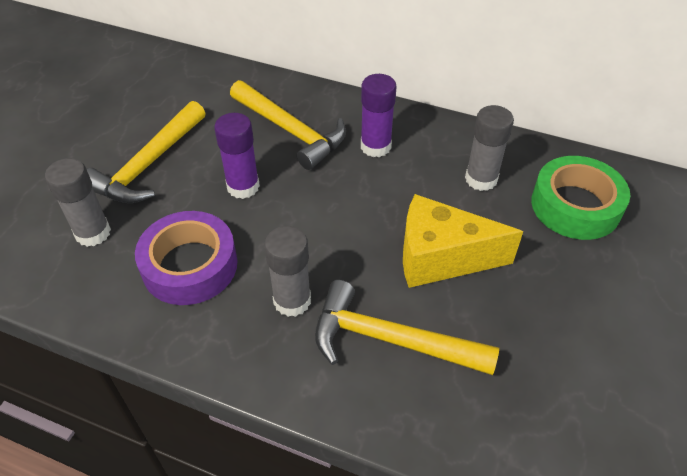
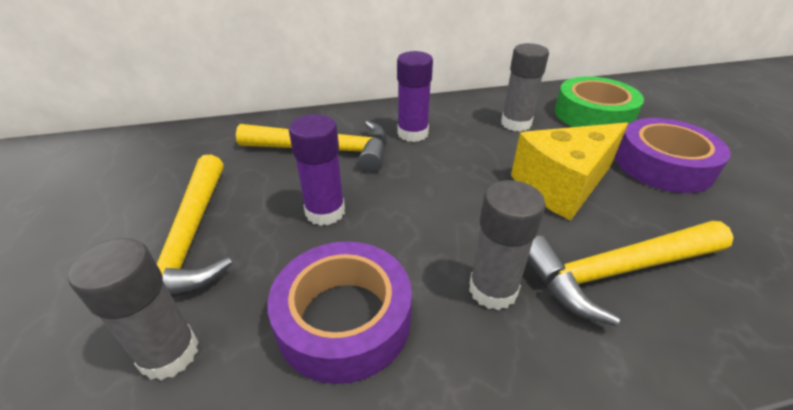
camera: 35 degrees left, 10 degrees down
(564, 289) = (663, 165): none -> purple tape

